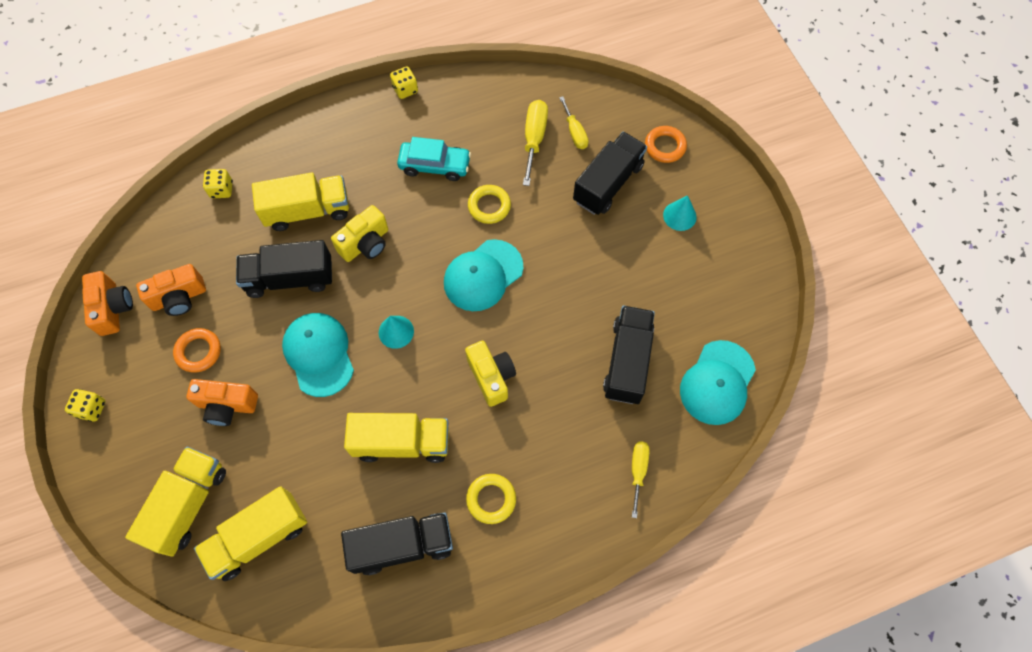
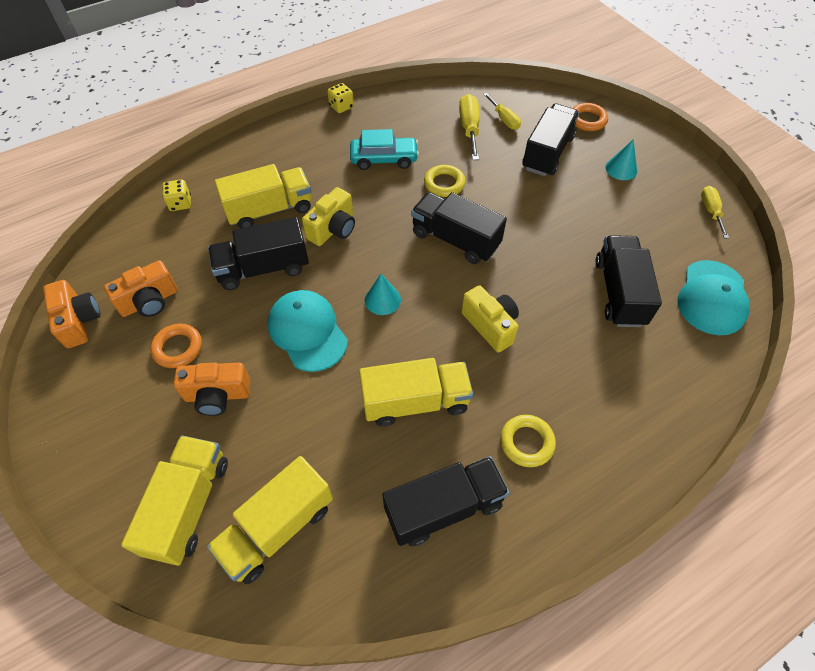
camera: 10 degrees left, 10 degrees down
(92, 409) = (64, 422): yellow dice -> none
(483, 275) = (455, 240): turquoise cap -> black truck
(638, 471) = (668, 390): yellow screwdriver -> yellow screwdriver (710, 211)

